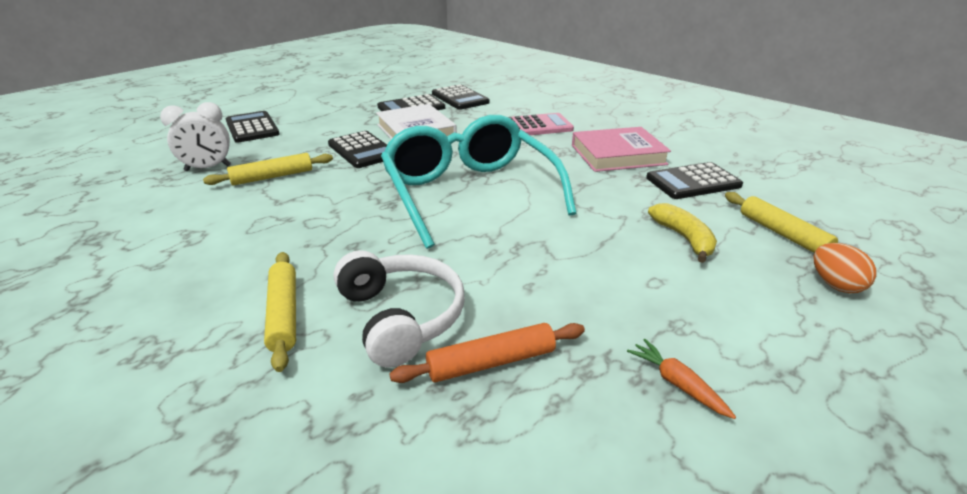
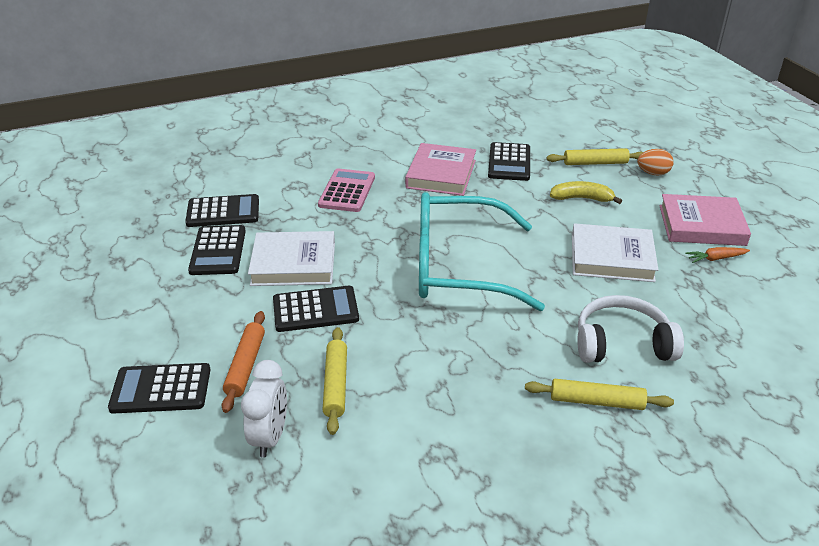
camera: 65 degrees left, 5 degrees up
(491, 362) = (680, 316): orange rolling pin -> orange rolling pin (246, 366)
(577, 281) = (612, 258): none -> white book
(756, 355) = (701, 225): none -> pink book

